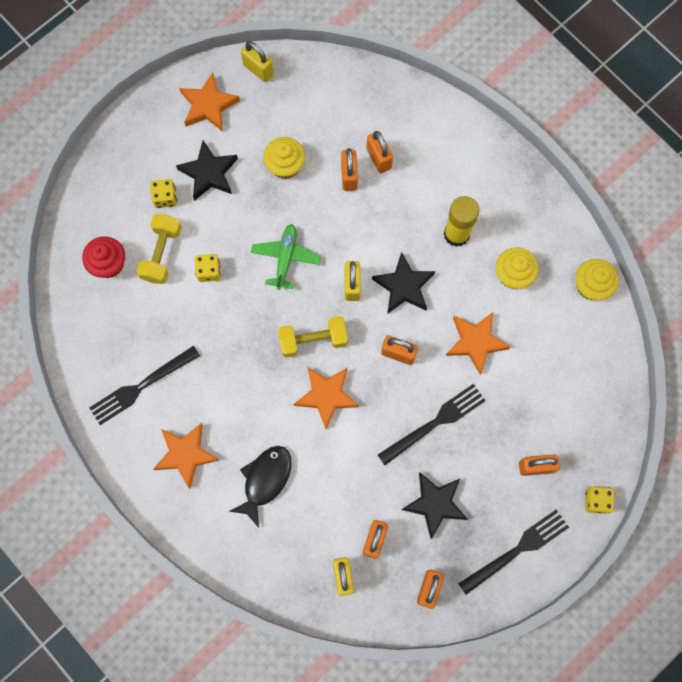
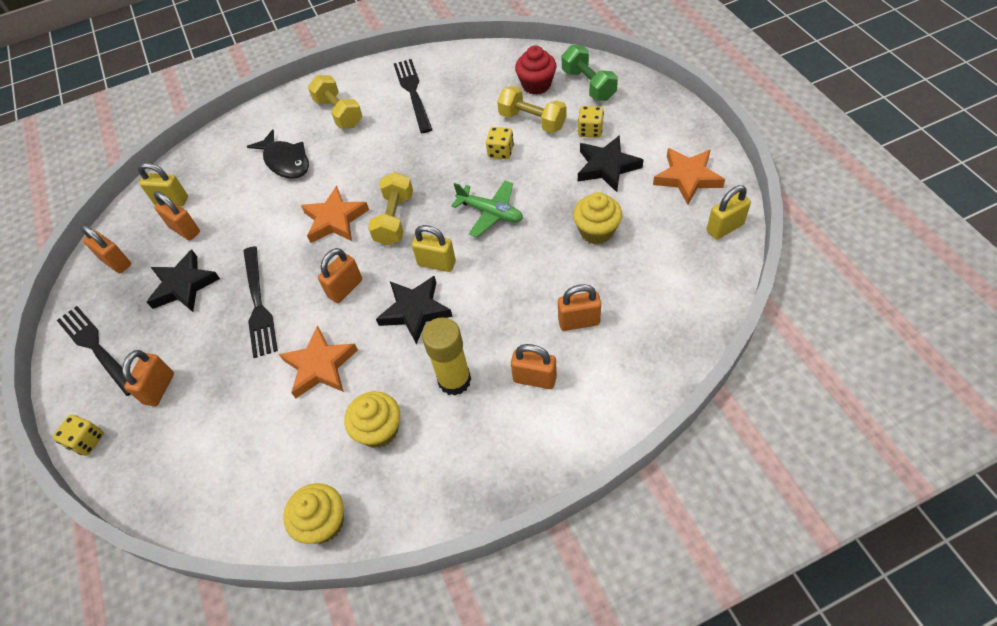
camera: 115 degrees right, 20 degrees down
(100, 214) = (588, 85): none -> green dumbbell
(186, 454) = (339, 113): orange star -> yellow dumbbell
(349, 176) = (565, 287): orange padlock -> orange padlock (534, 379)
(517, 549) = (96, 347): black fork -> black fork turned 150 degrees clockwise

